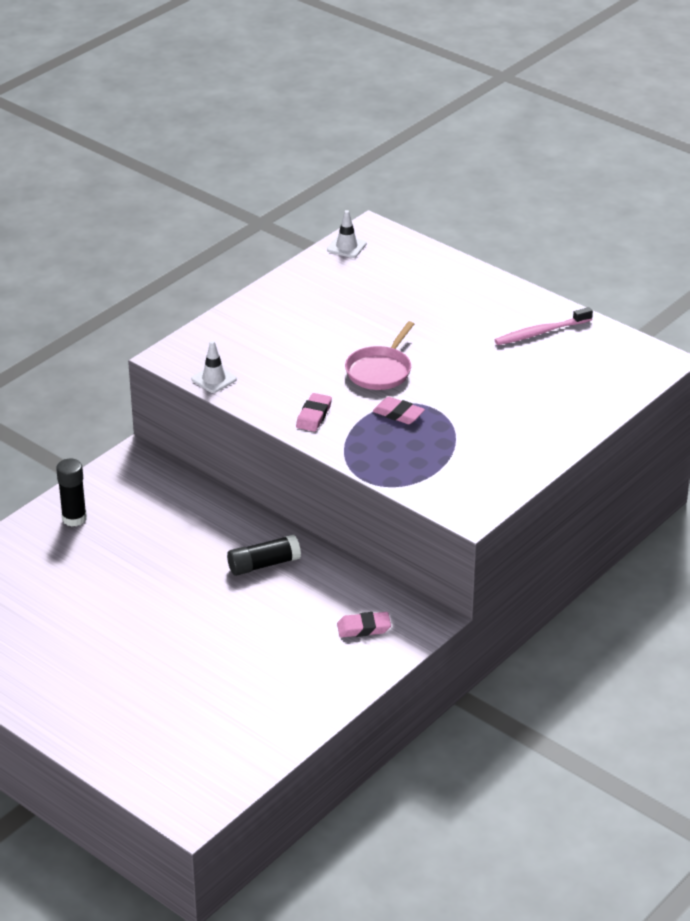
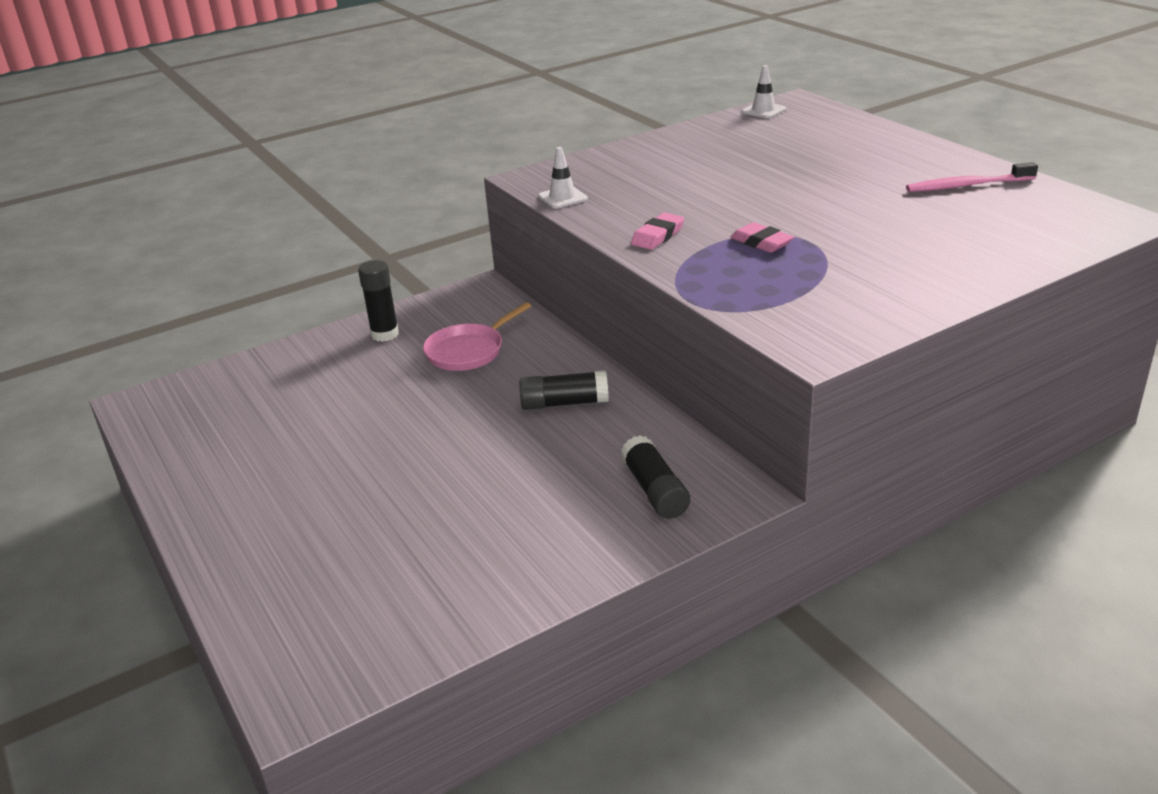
camera: 20 degrees right, 5 degrees down
(364, 628) = (655, 490): pink eraser -> black glue stick
(380, 371) = (756, 204): pink pan -> pink pan (468, 351)

